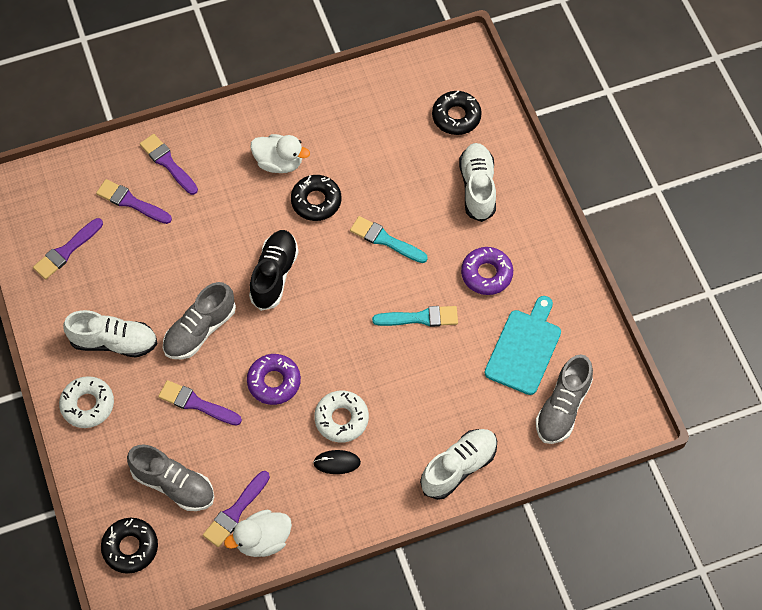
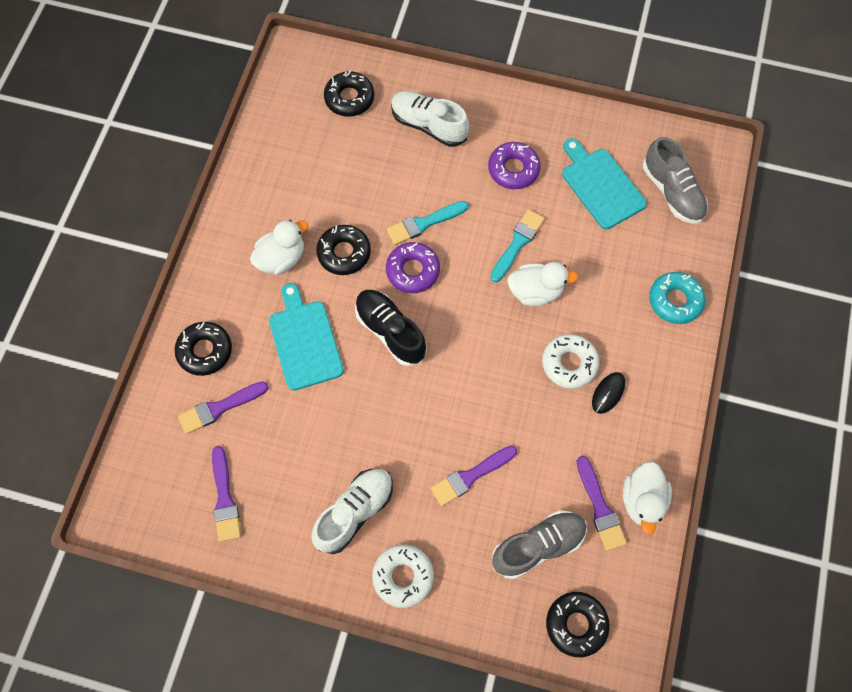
camera: 55 degrees left, 5 degrees up
(168, 163) = (205, 351): purple brush -> black donut
(200, 330) = (398, 428): grey shoe -> none
(223, 222) = (305, 341): none -> turquoise cutting board
(274, 382) = (495, 396): purple donut -> purple donut (413, 271)
(386, 357) = (535, 291): none -> white duck
(459, 467) = (675, 301): white shoe -> turquoise donut

